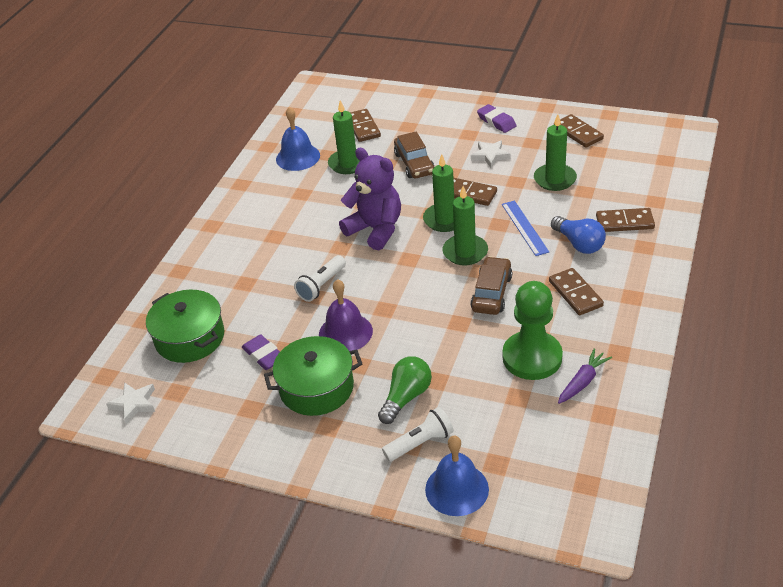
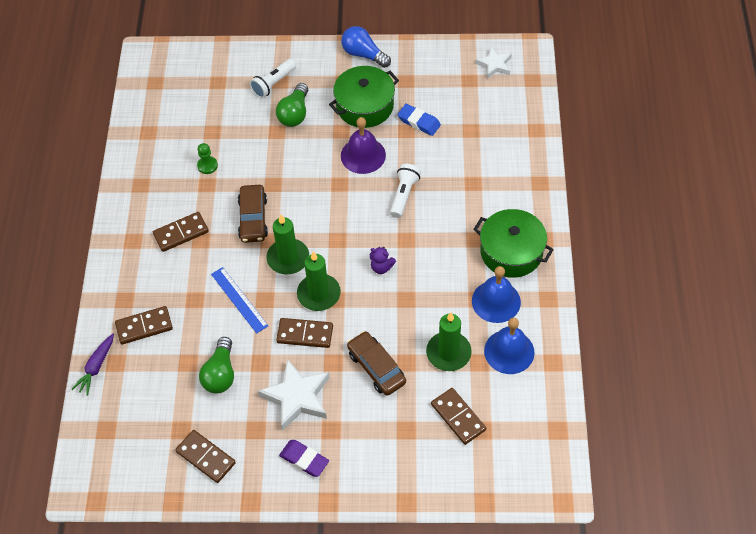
camera: 160 degrees right, 15 degrees up
(190, 338) = (487, 123): green pot -> green pot (511, 252)
(264, 355) = (419, 122): purple eraser -> blue eraser
(375, 229) = (381, 267): purple teddy bear -> purple teddy bear, size x0.43
(457, 489) = (240, 60): blue bell -> blue bell (496, 301)
(490, 156) = (297, 397): white star -> white star, size x1.67
(532, 357) = (207, 165): green pawn -> green pawn, size x0.43
(555, 179) = (220, 374): green candle -> green light bulb
(575, 293) = (181, 233): brown domino -> brown domino turned 75 degrees counterclockwise
(579, 244) = (185, 290): blue light bulb -> blue light bulb (363, 54)
(582, 382) = (166, 154): purple carrot -> purple carrot (96, 367)

